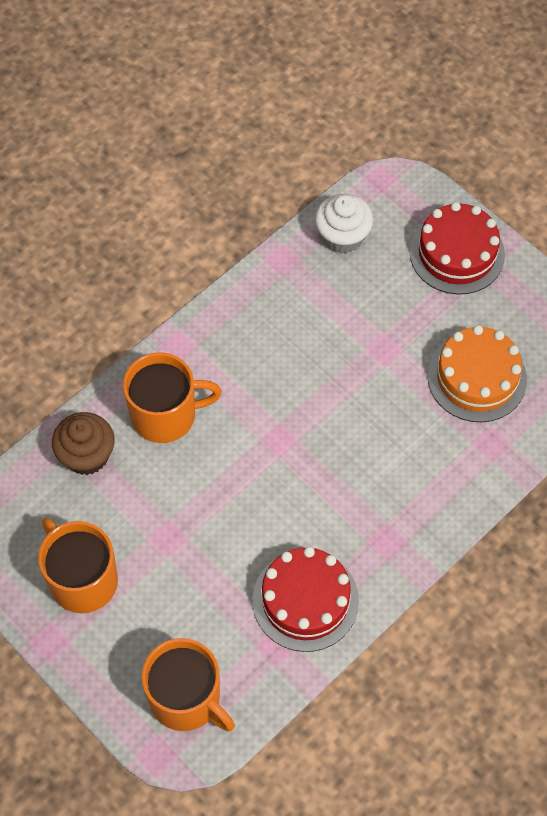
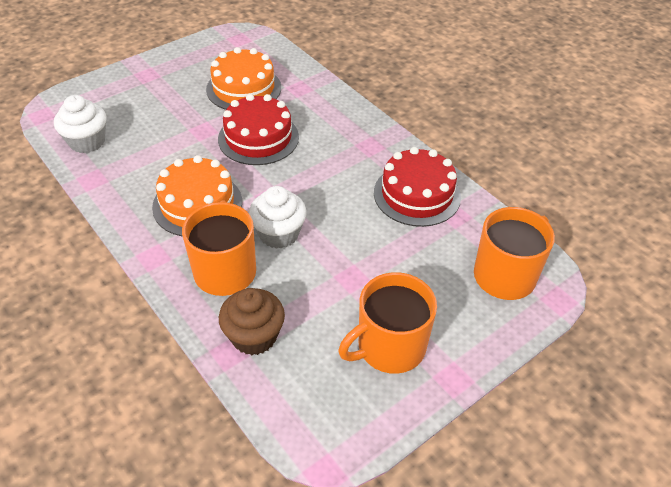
camera: 85 degrees left, 15 degrees down
(223, 457) = (279, 234): none -> white cupcake
(258, 369) = (197, 204): none -> orange cake
(457, 253) = (133, 85): red cake -> red cake (258, 138)

